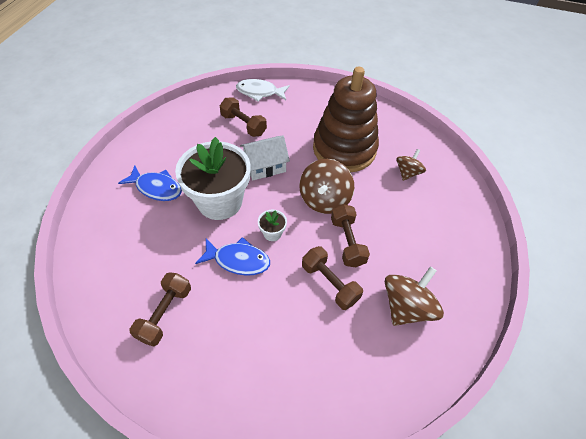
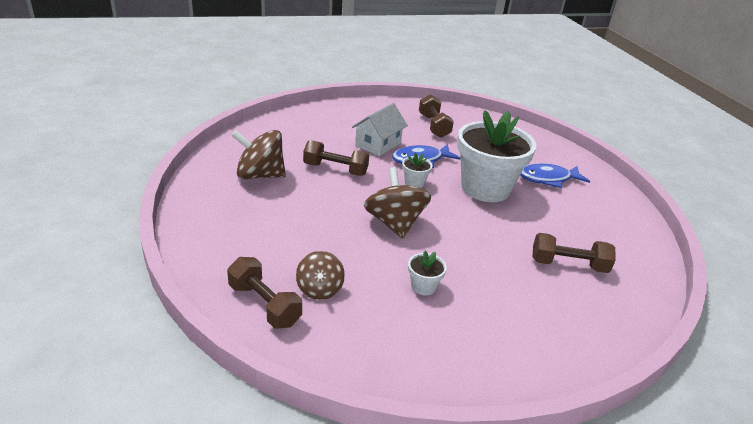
camera: 145 degrees right, 20 degrees down
(260, 92) = (618, 321): white fish -> none
(265, 166) = (487, 230): white house -> white house (378, 144)
(344, 149) = (423, 286): brown stacking toy -> white flower pot
(347, 242) = (342, 198): brown dumbbell -> brown dumbbell (264, 305)
(406, 307) = (260, 175): brown spinning top -> brown spinning top turned 90 degrees clockwise

